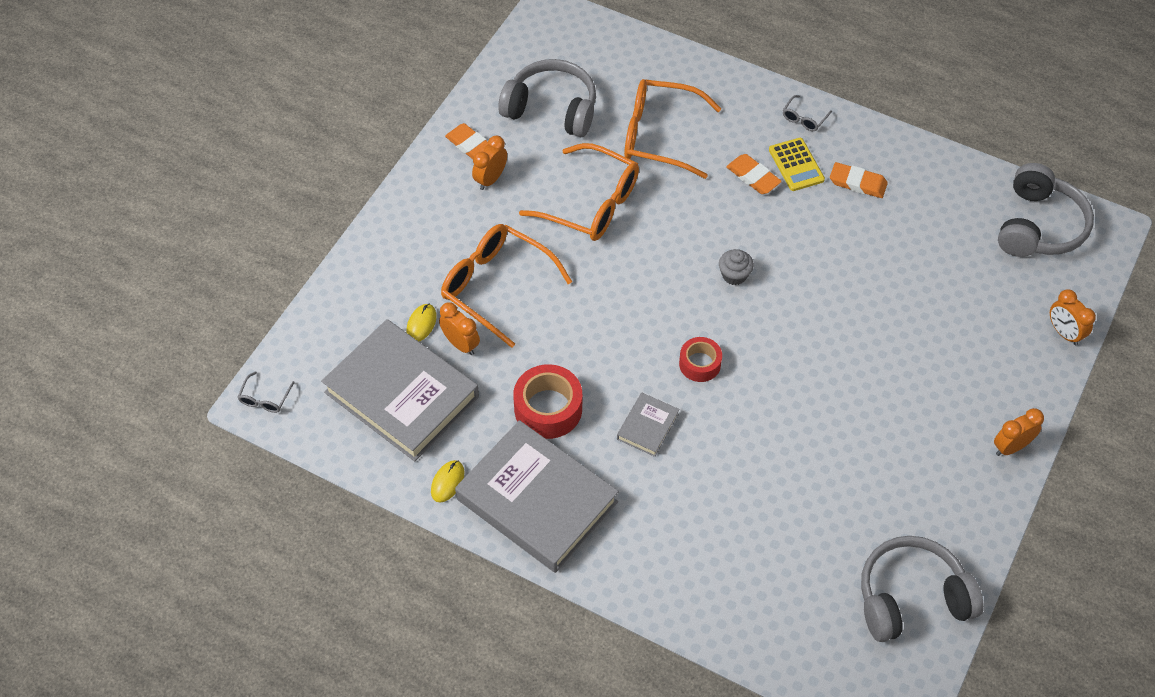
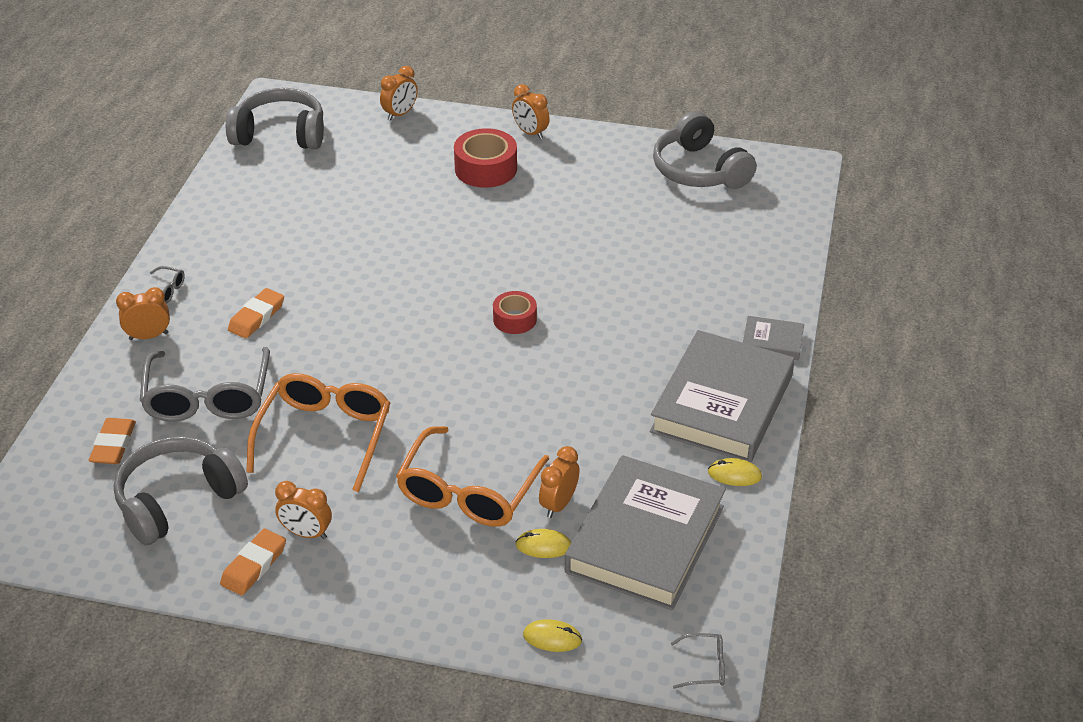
camera: 105 degrees left, 15 degrees down
(332, 309) = (552, 638): none -> yellow mouse
(548, 408) = (612, 417): red tape -> red tape (486, 168)
(551, 109) = (177, 500): grey headphones -> grey headphones turned 45 degrees clockwise
(647, 426) = (603, 342): grey book -> grey book (772, 342)
(659, 136) = (208, 398): orange glasses -> grey glasses
(734, 275) = (395, 312): grey cupcake -> none
(746, 105) = (148, 336): none -> orange clock
(796, 165) = (233, 288): yellow calculator -> none
(857, 183) = (250, 245): orange eraser -> orange eraser (113, 445)

